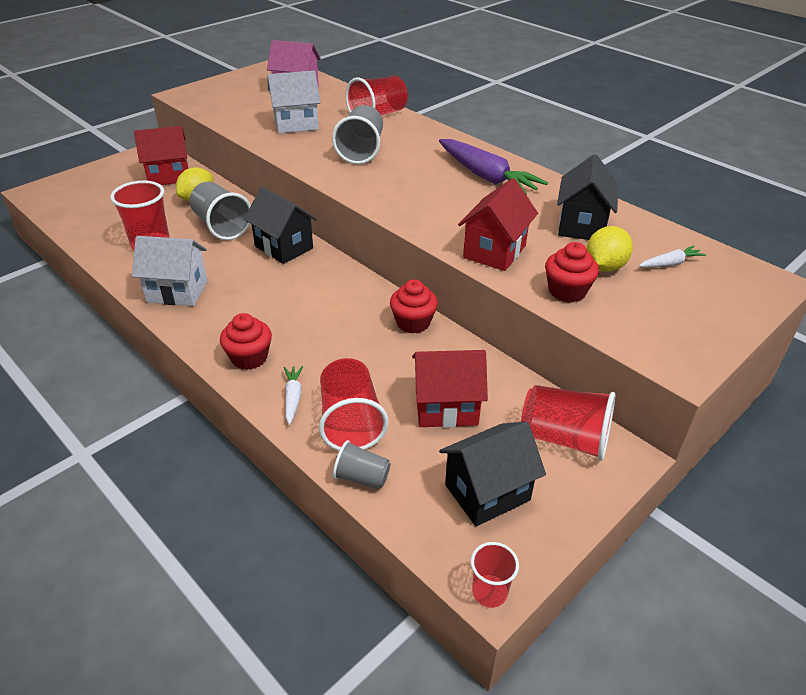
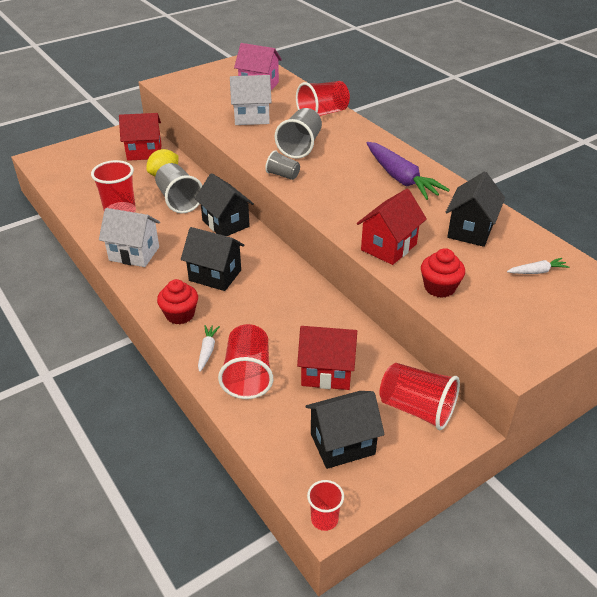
camera: 10 degrees right, 0 degrees up
(283, 307) = (215, 275): none -> black house
(362, 477) = (247, 420): grey cup -> grey cup (283, 175)
(413, 323) = (317, 299): red cupcake -> none
(604, 267) = (478, 269): yellow lemon -> none

